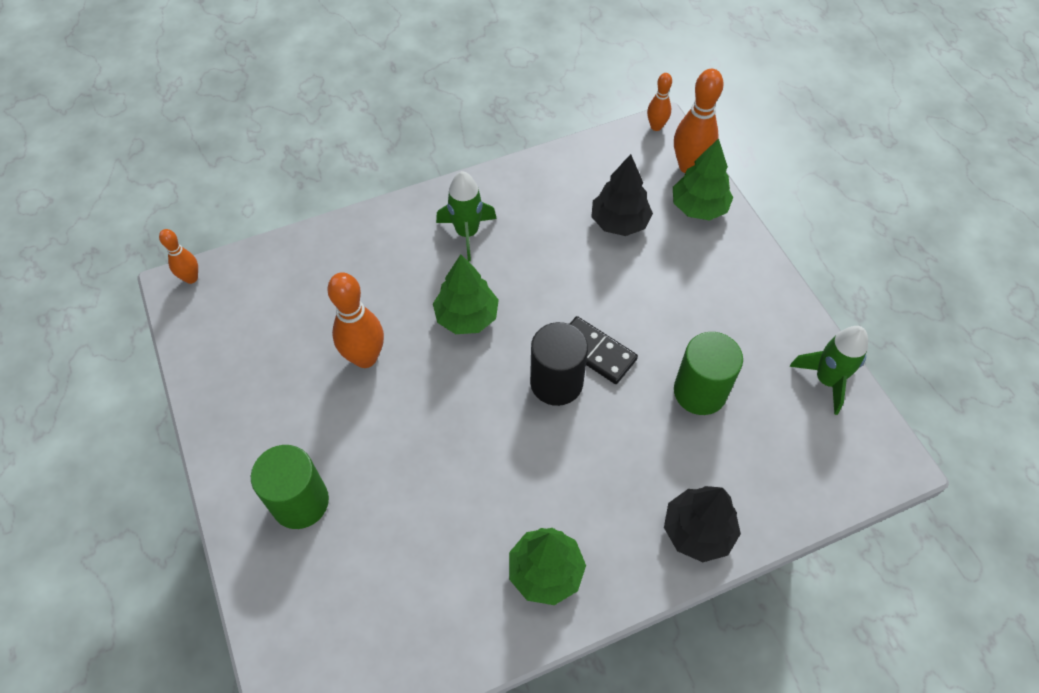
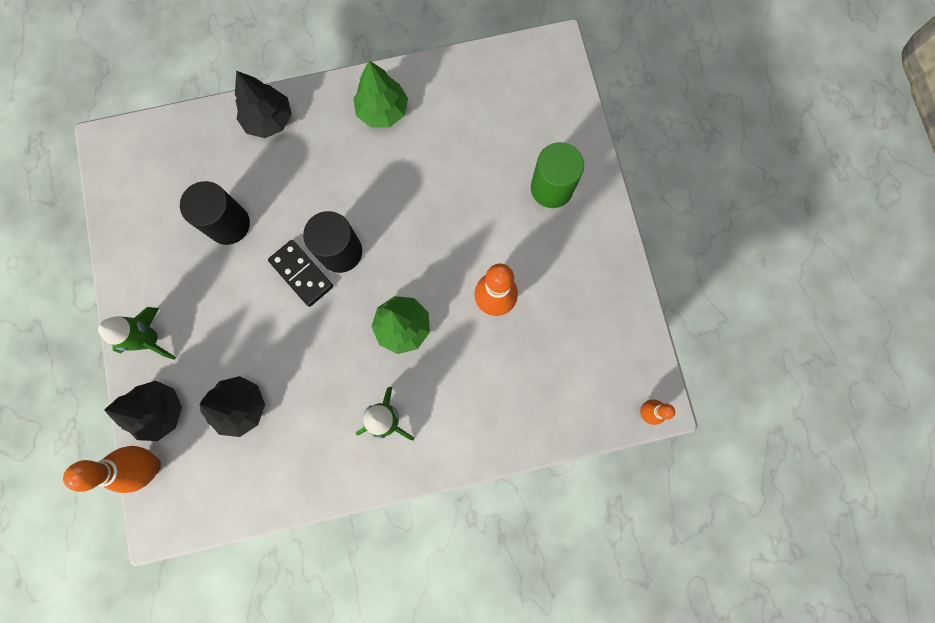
camera: 170 degrees left, 20 degrees up
(656, 126) = (164, 528): orange bowling pin -> none
(699, 207) = (160, 411): green tree -> black tree
(700, 391) = (228, 224): green cylinder -> black cylinder
(826, 380) = (124, 217): green rocket -> green rocket (151, 339)

